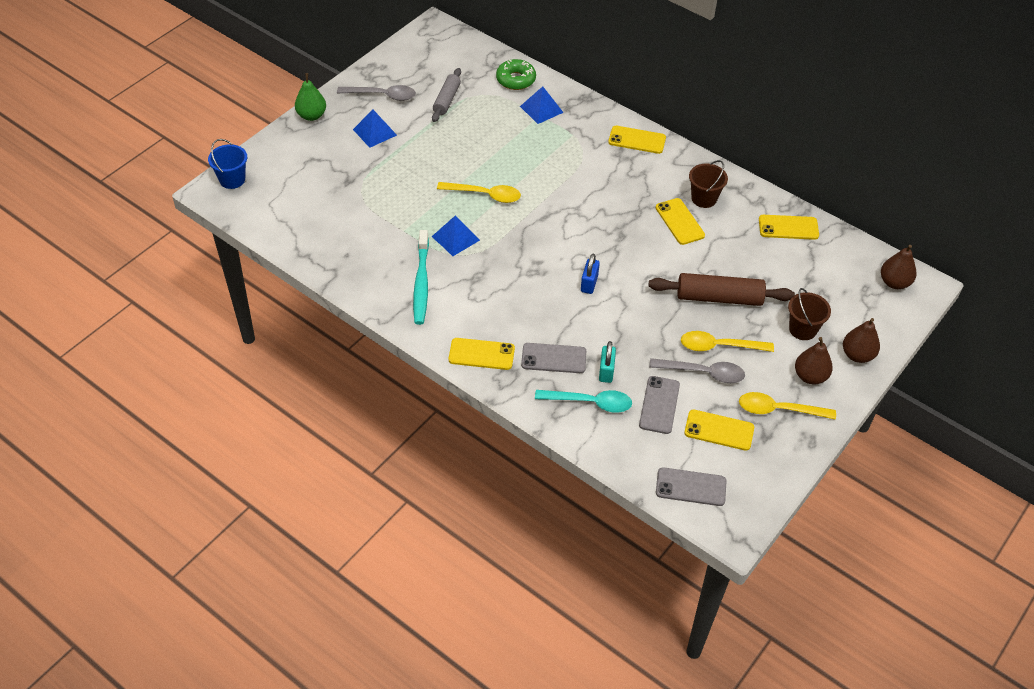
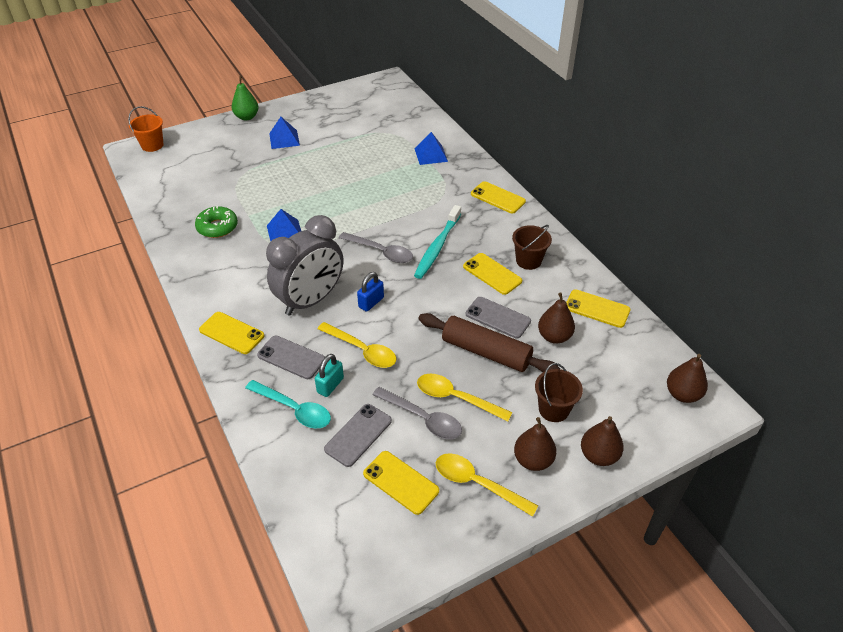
camera: 25 degrees right, 5 degrees down
(232, 179) = (152, 145): blue bucket -> orange bucket
(382, 95) = (311, 116): grey spoon -> grey spoon (381, 252)
(421, 282) = (229, 259): turquoise toothbrush -> turquoise toothbrush (437, 247)
(446, 100) = (358, 130): grey rolling pin -> none
(485, 195) = (335, 206): yellow spoon -> yellow spoon (362, 350)
(515, 80) = (425, 129): green donut -> green donut (217, 227)
(532, 299) = (311, 300): none -> grey clock
(679, 221) = (492, 274): yellow phone -> yellow phone turned 45 degrees counterclockwise
(691, 487) = (332, 532): grey phone -> grey phone (498, 317)
(767, 265) = (554, 336): none -> brown pear

